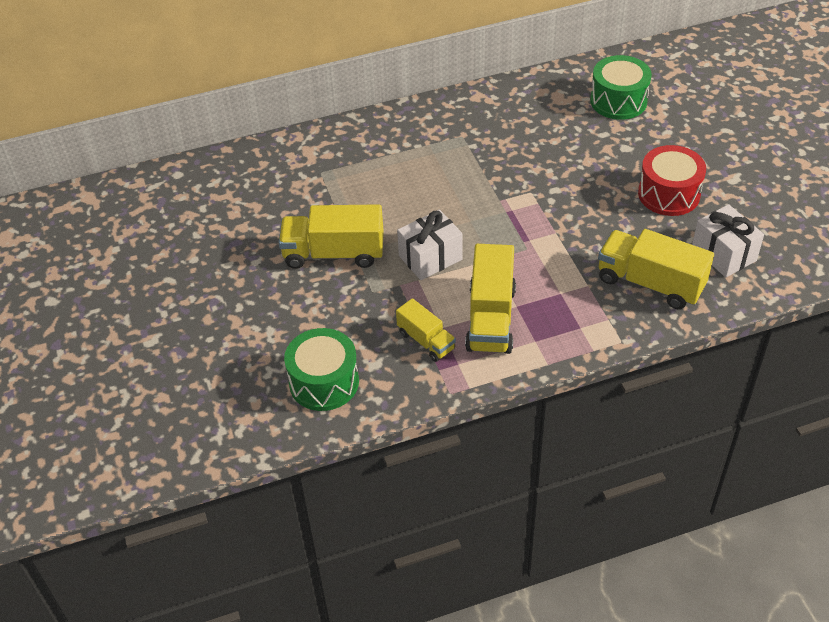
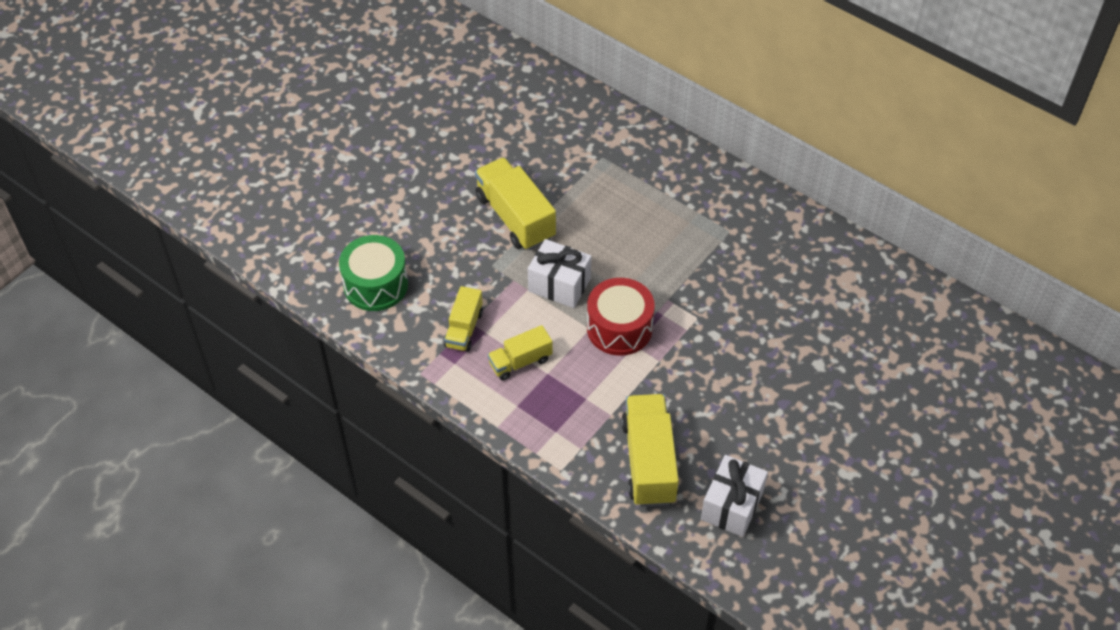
camera: 55 degrees right, 5 degrees up
(491, 318) = (520, 362): yellow truck -> yellow truck, size x0.58
(618, 101) = (883, 328): green drum -> none
(669, 194) = (780, 427): red drum -> red drum (619, 328)

